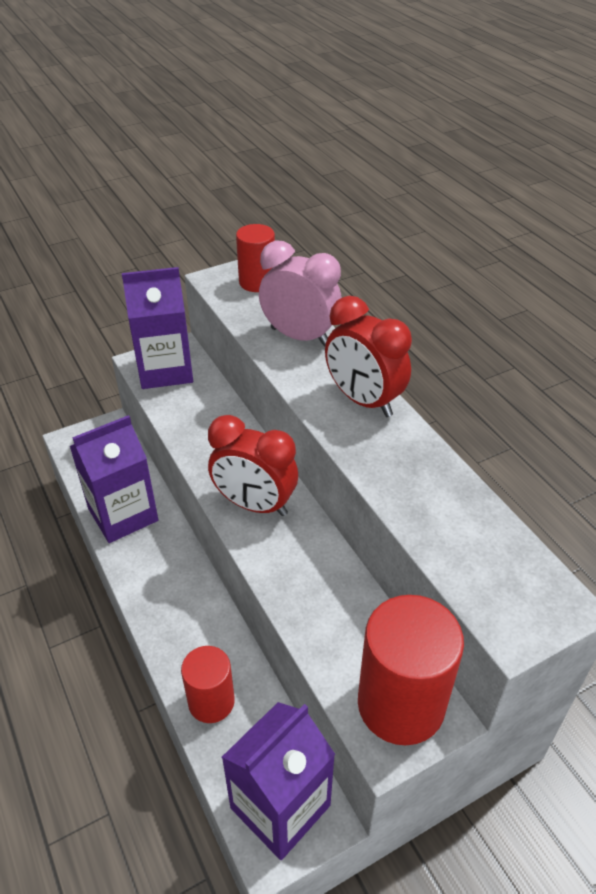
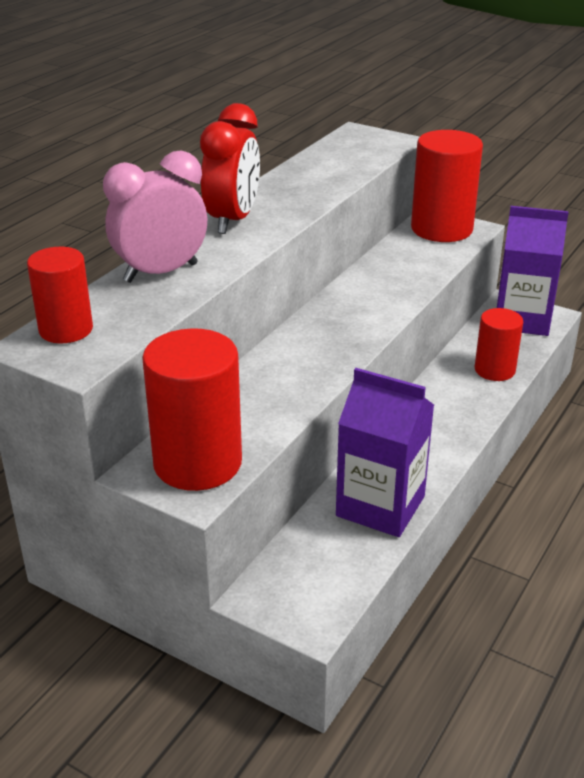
camera: 120 degrees left, 10 degrees down
(165, 370) = (197, 463): purple carton -> red cylinder
(255, 504) = (344, 328): red clock -> none
(300, 337) = (161, 273): pink clock -> pink clock turned 60 degrees clockwise

